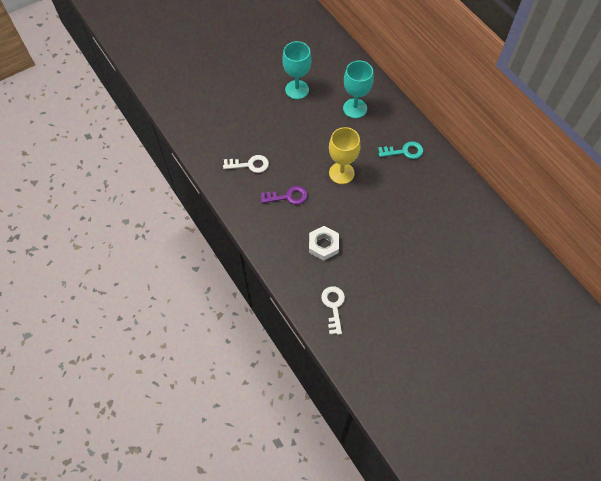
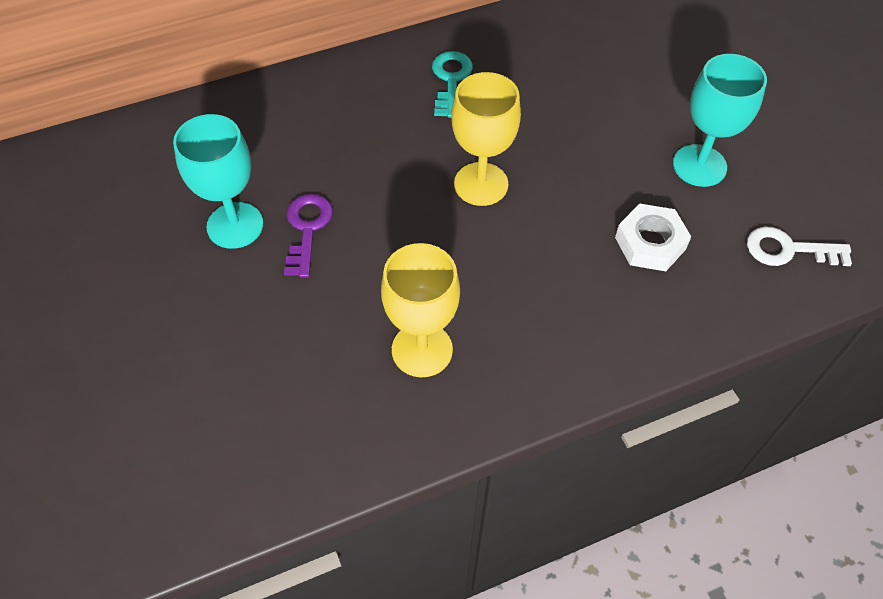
camera: 80 degrees left, 5 degrees down
(250, 164) = (422, 350): white key -> yellow goblet
(288, 196) = (523, 287): purple key -> purple key (307, 229)
(355, 108) = (323, 134): turquoise goblet -> turquoise goblet (699, 165)

